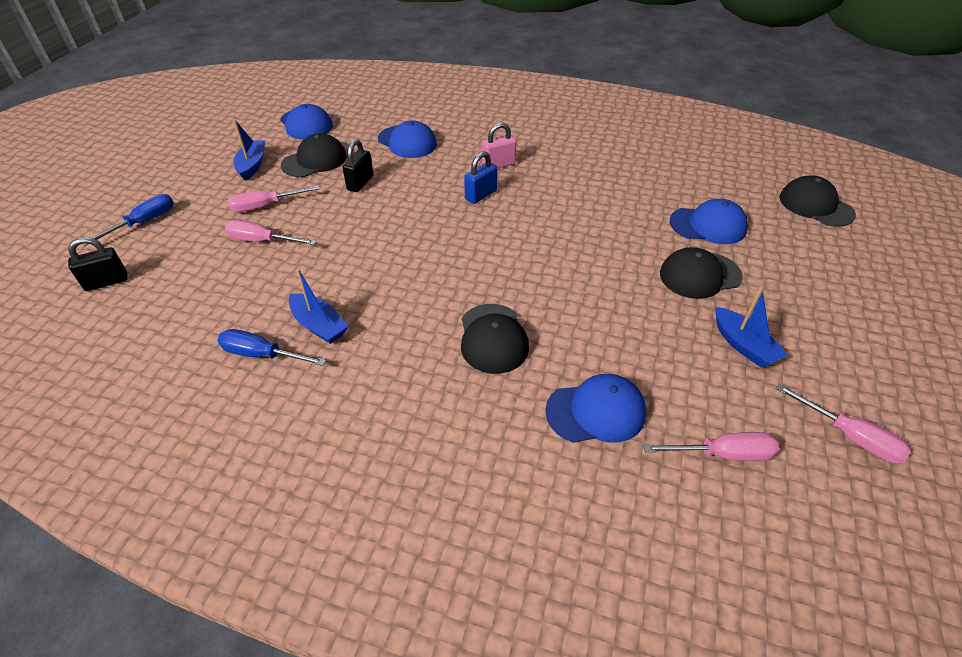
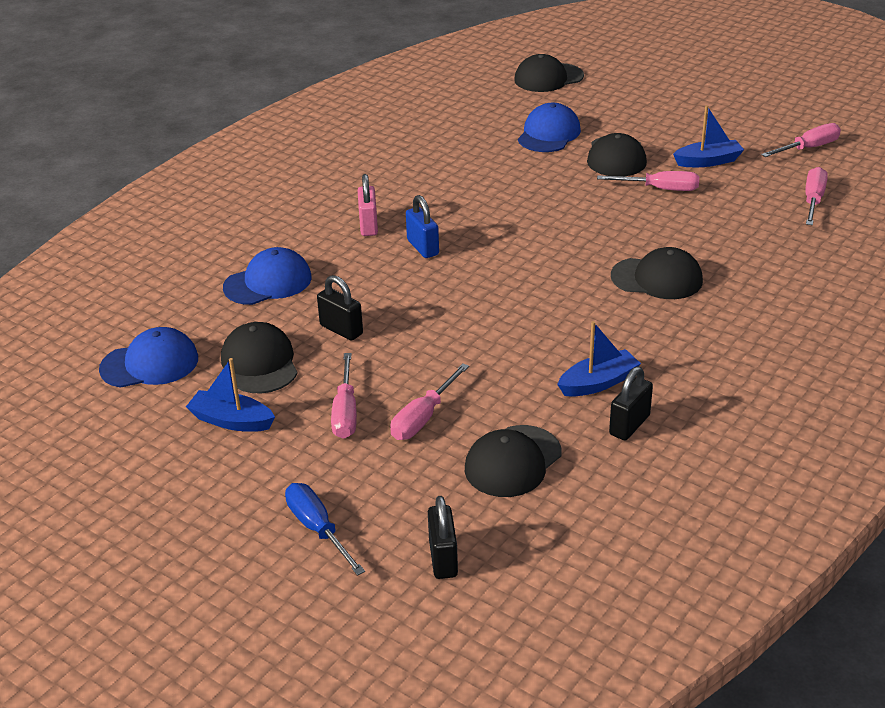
camera: 70 degrees left, 10 degrees down
(212, 295) = (513, 461): none -> black cap
(262, 355) = (629, 425): blue screwdriver -> black padlock
(596, 411) = (759, 244): blue cap -> none
(659, 316) = (660, 189): none -> pink screwdriver

